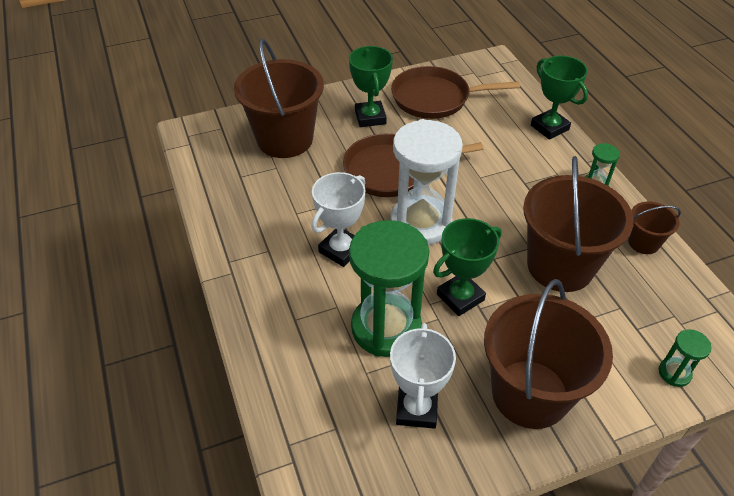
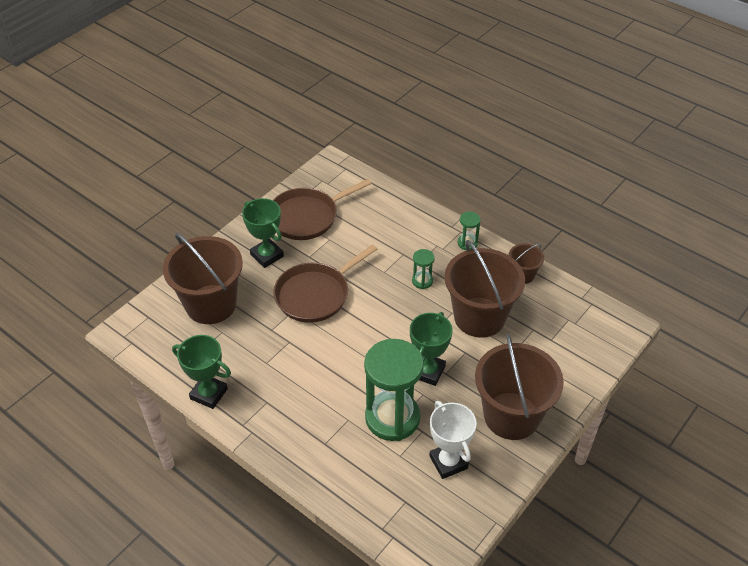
camera: 30 degrees left, 0 degrees up
(341, 250) = (321, 376): white trophy -> none
(420, 223) = (365, 328): white hourglass -> none
(549, 127) = (409, 208): green trophy -> green trophy (209, 394)
(674, 373) = (588, 359): green hourglass -> green hourglass (422, 281)

